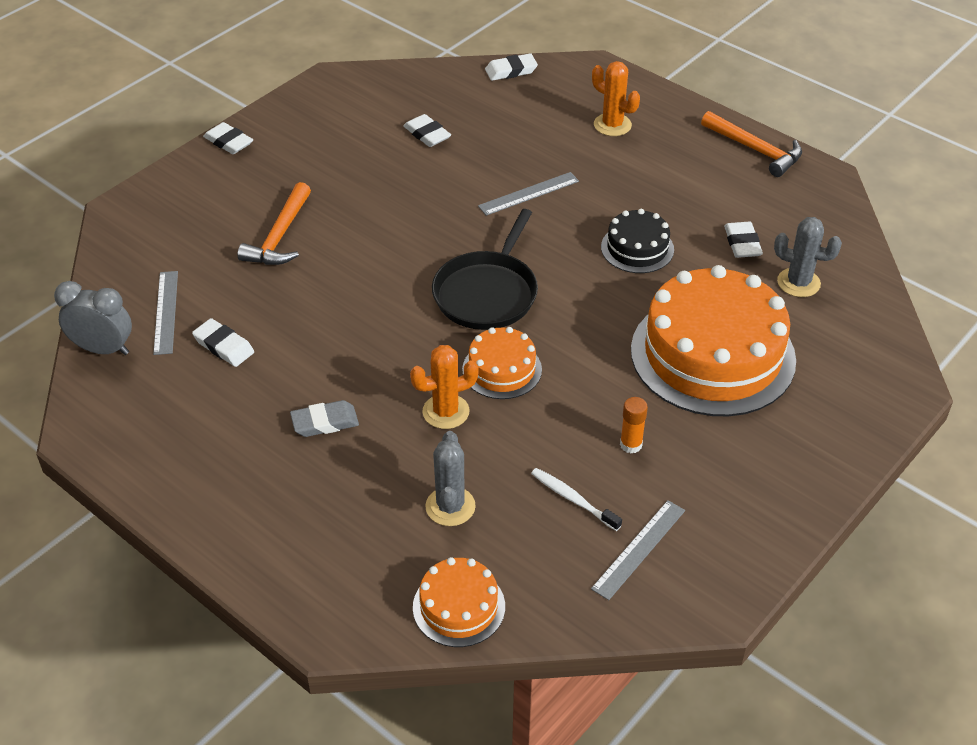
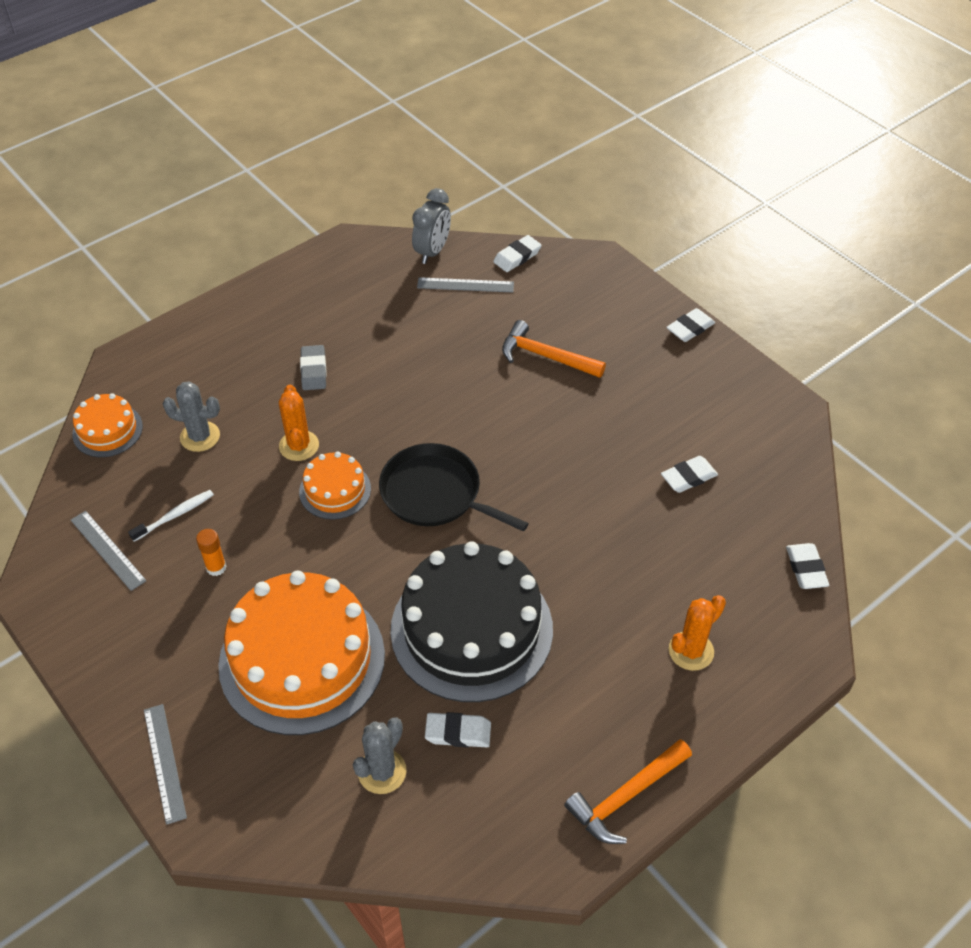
camera: 100 degrees right, 5 degrees up
(224, 346) = (416, 317): white eraser -> white eraser (517, 257)
(529, 194) = (577, 549): grey ruler -> grey ruler (164, 762)
(637, 248) = (471, 629): black cake -> black cake, size x2.08

